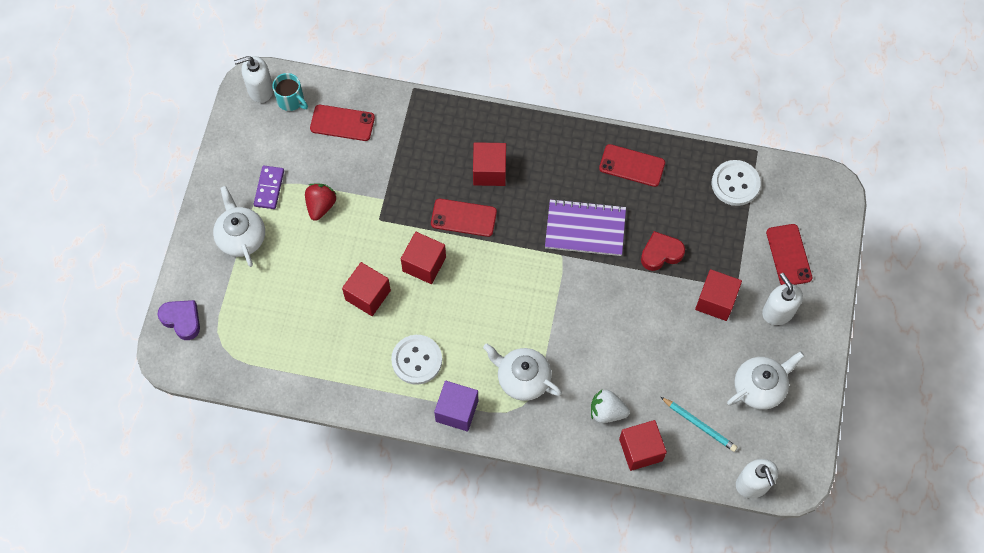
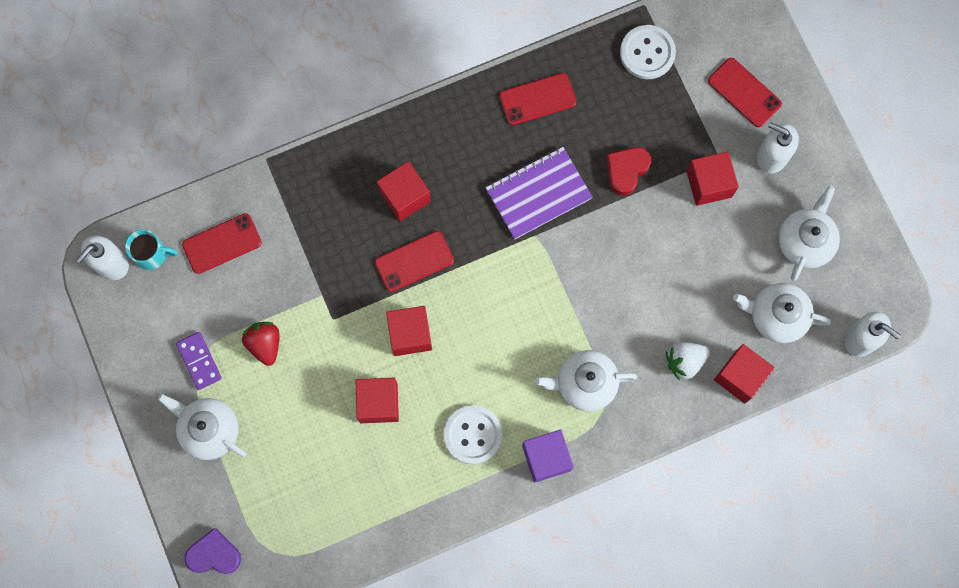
camera: 35 degrees left, 10 degrees up
(699, 425) = (776, 316): turquoise pencil -> white teapot

